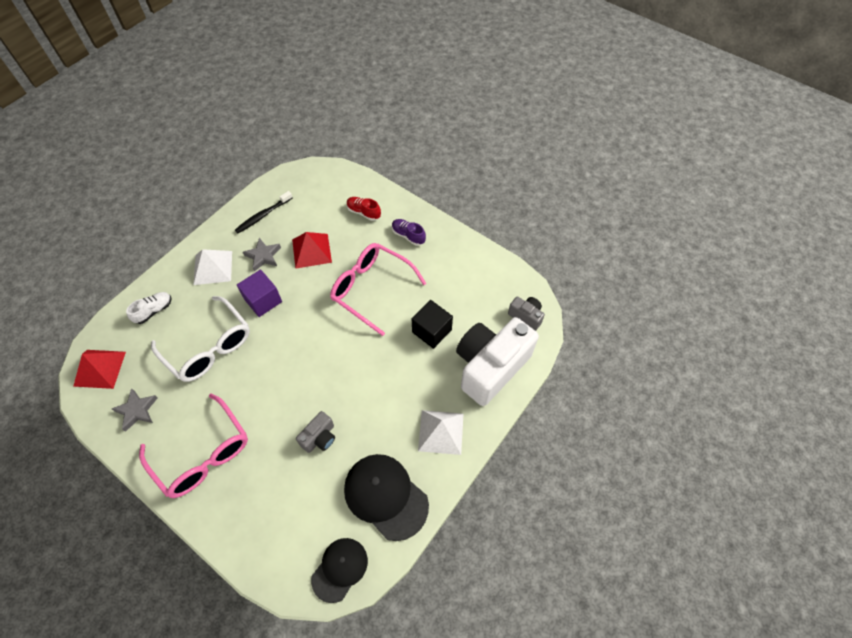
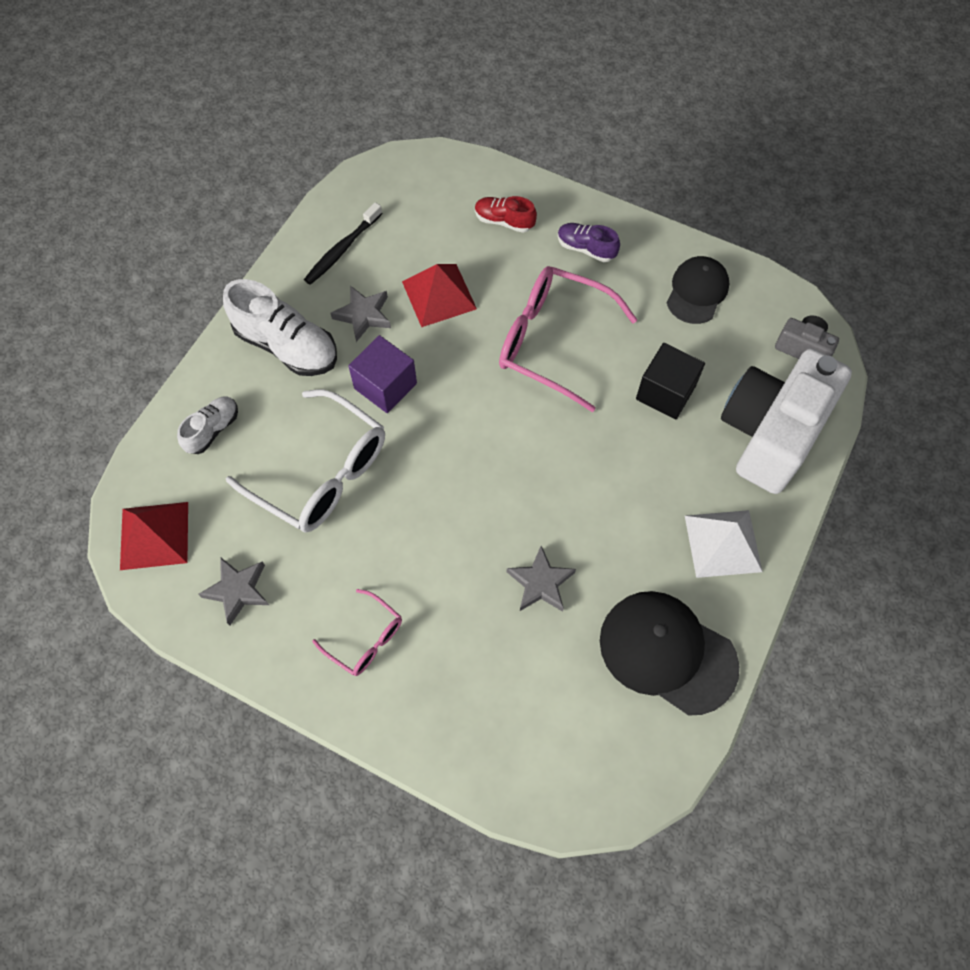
camera: 10 degrees left, 5 degrees up
(202, 454) = (365, 639): pink glasses -> pink glasses, size x0.52
(213, 267) = (287, 346): white pyramid -> white shoe
(319, 437) = (540, 583): grey camera -> grey star
(340, 569) = (630, 770): black cap -> black cap (697, 292)

